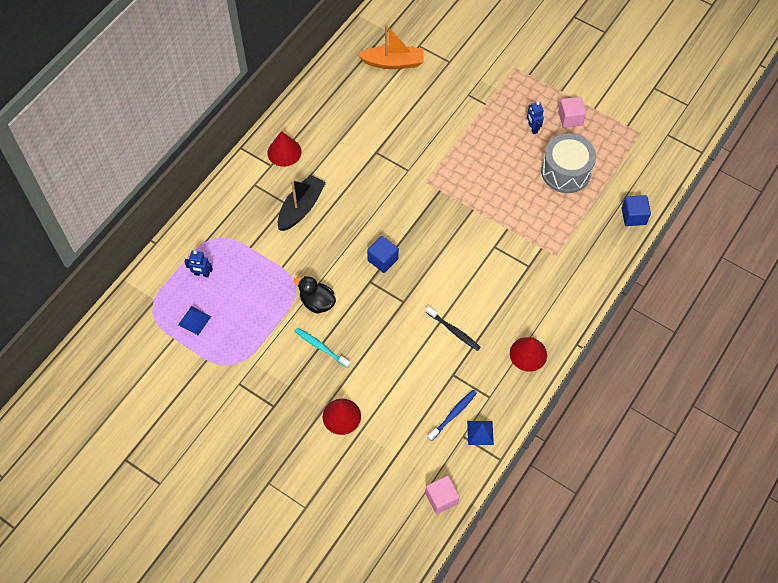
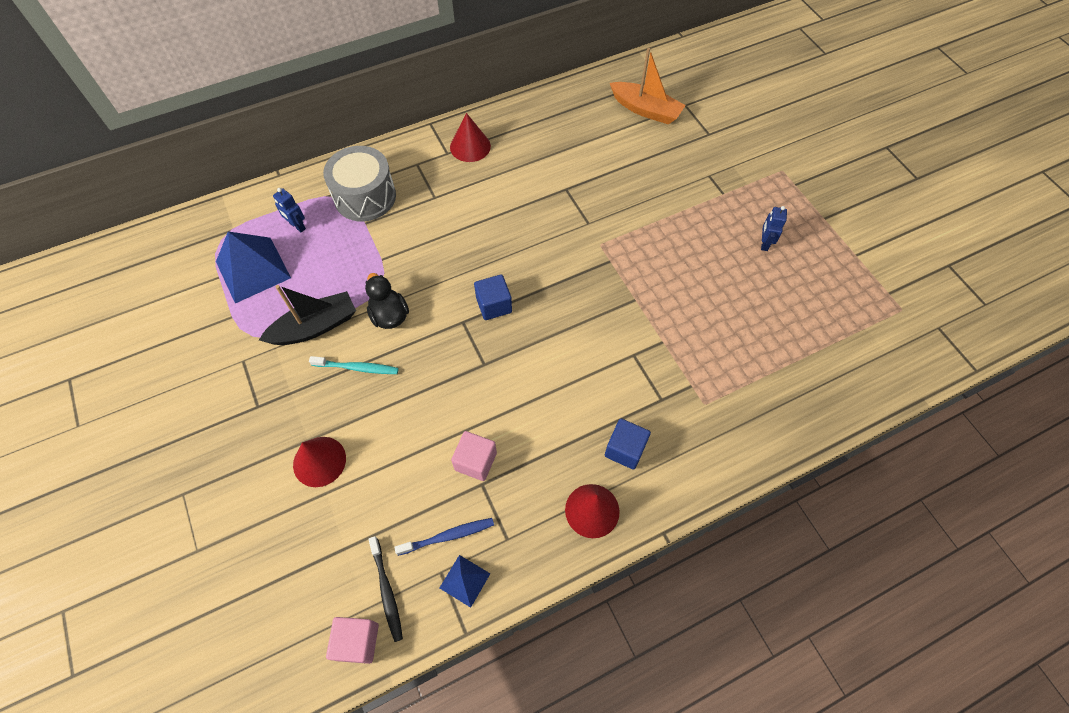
camera: 30 degrees right, 0 degrees up
(194, 320) = (253, 269): blue pyramid -> blue pyramid, size x1.96
(301, 208) = (446, 208): black boat -> black boat (315, 327)
(321, 347) = (357, 368): turquoise toothbrush -> turquoise toothbrush turned 120 degrees clockwise
(453, 331) = (519, 430): black toothbrush -> black toothbrush (386, 590)
(566, 172) = (777, 311): grey drum -> grey drum (365, 197)
(570, 118) = (818, 253): pink cube -> pink cube (475, 461)
(633, 216) = (837, 406): blue cube -> blue cube (625, 449)

